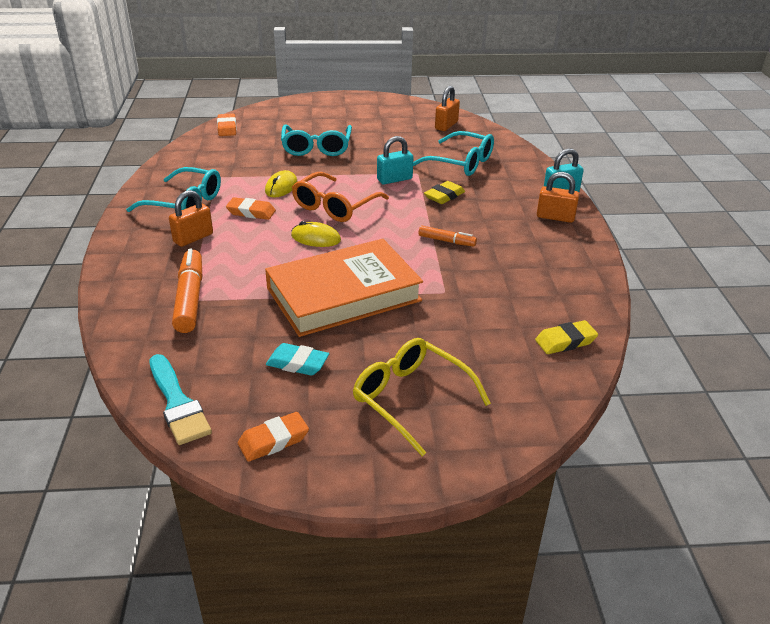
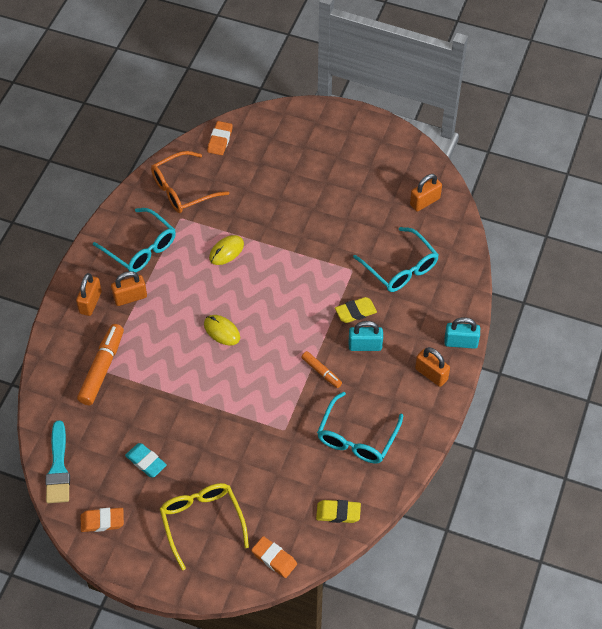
camera: 25 degrees right, 20 degrees up
(146, 252) = (90, 302): none -> orange padlock
(251, 212) = (187, 279): orange eraser -> orange eraser (274, 558)
(316, 148) = (284, 200): turquoise glasses -> turquoise glasses (356, 438)
(334, 206) = (256, 294): orange glasses -> orange glasses (182, 190)
(343, 294) = (210, 405): orange book -> none
(394, 179) = (327, 273): turquoise padlock -> turquoise padlock (365, 346)

